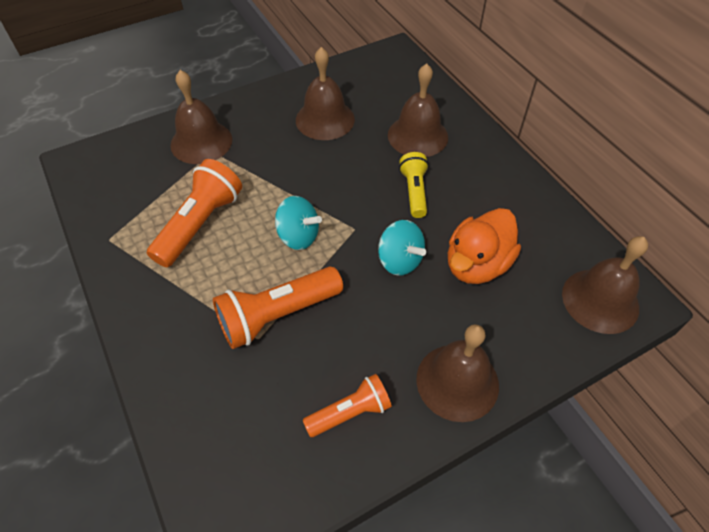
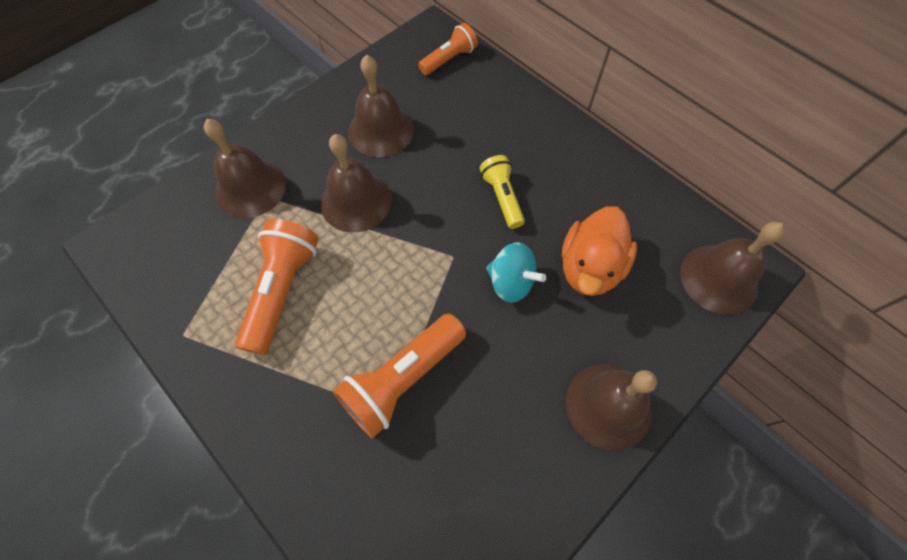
camera: 15 degrees left, 10 degrees up
(298, 236) = (396, 279): turquoise spinning top -> none
(350, 412) = (512, 470): orange flashlight -> orange flashlight (449, 59)
(417, 136) = (486, 129): brown bell -> brown bell (356, 201)

